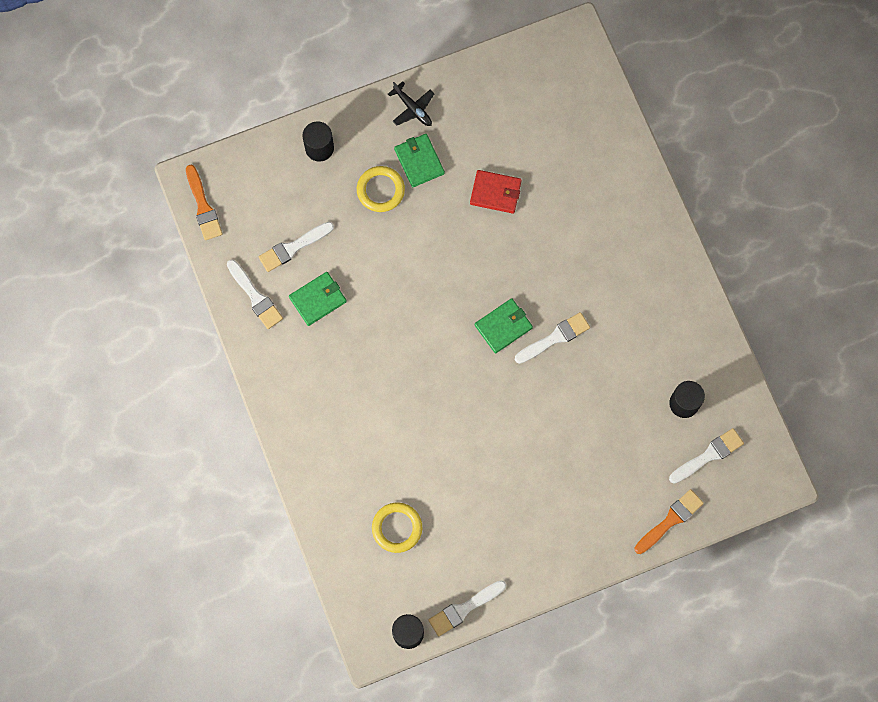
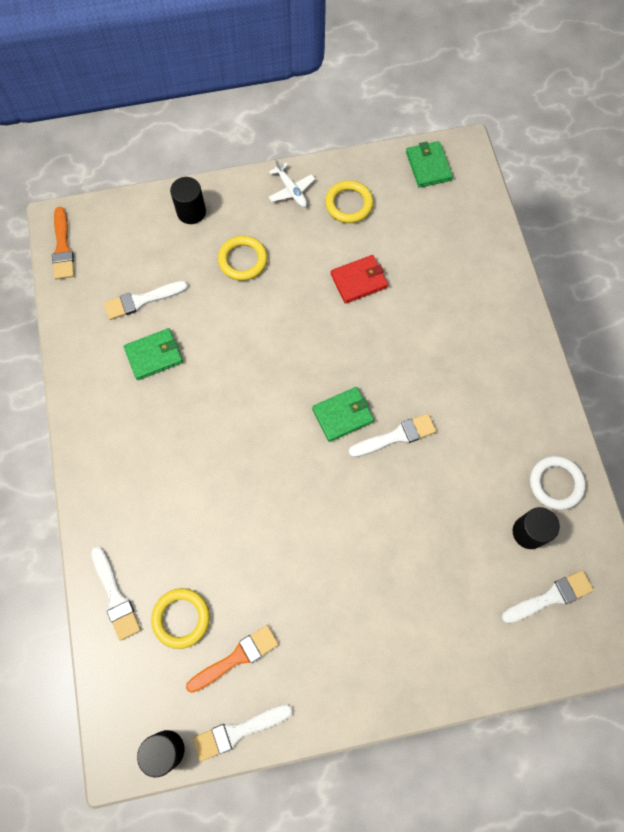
camera: 10 degrees right, 5 degrees down
(255, 297) = (91, 342): white brush -> white brush (115, 597)
(412, 108) = (291, 190): black plane -> white plane
(419, 161) = (287, 239): green wallet -> green wallet (428, 166)
(472, 114) = (349, 204): none -> yellow ring
(495, 193) = (359, 280): red wallet -> red wallet turned 45 degrees counterclockwise
(670, 520) = (497, 667): orange brush -> orange brush (236, 658)
(702, 356) = (555, 483): none -> white ring

